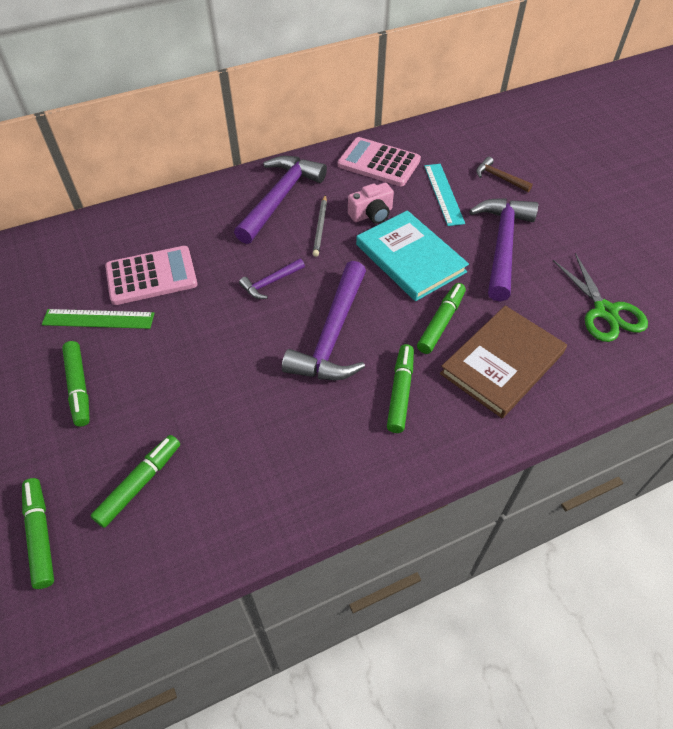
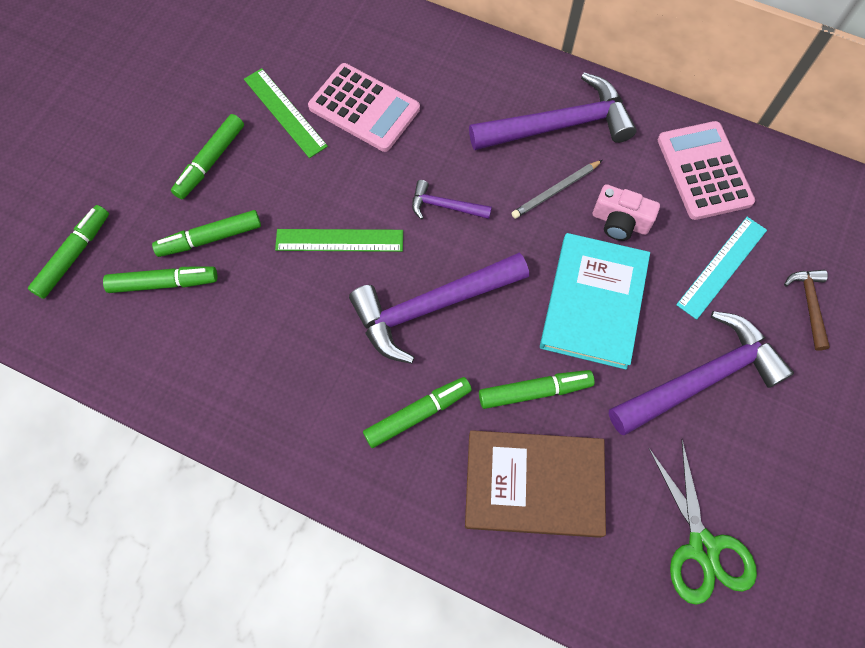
camera: 50 degrees right, 15 degrees up
(139, 428) = (210, 238): none -> green marker
(231, 352) = (339, 240): none -> green ruler
(605, 311) = (702, 547): green scissors -> green scissors turned 45 degrees counterclockwise

